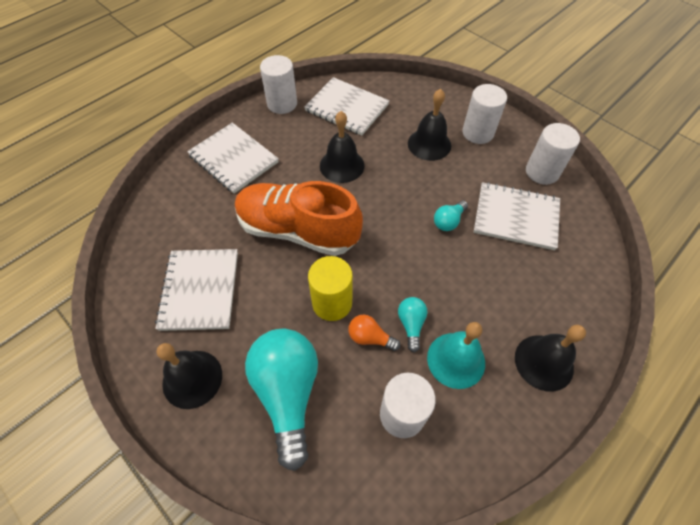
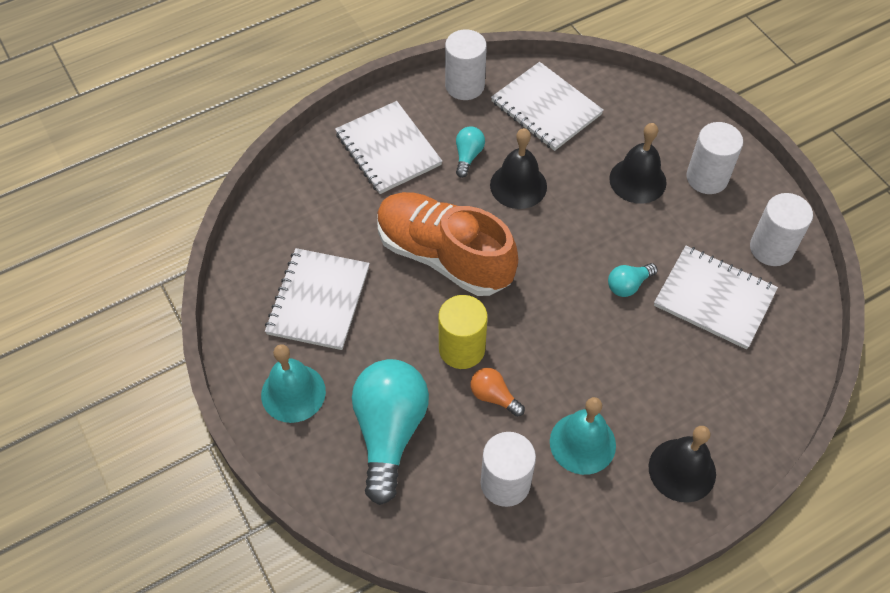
camera: 15 degrees right, 0 degrees up
(192, 379) = (293, 393): black bell -> turquoise bell
(411, 324) = (544, 393): turquoise light bulb -> turquoise light bulb (468, 156)

